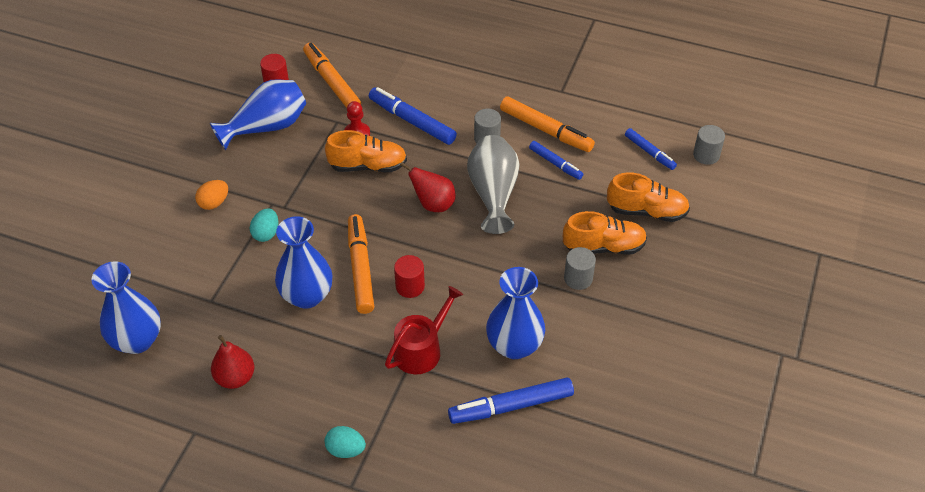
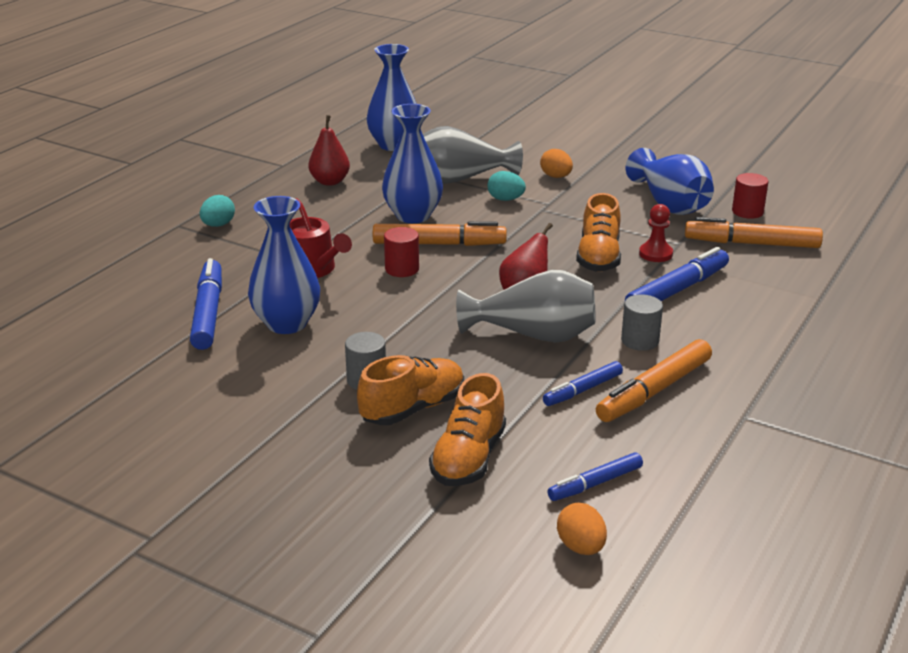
camera: 100 degrees right, 20 degrees down
(223, 272) = (460, 179): none -> grey vase
(332, 82) = (751, 243): orange marker -> orange marker turned 150 degrees counterclockwise
(604, 247) = (413, 409): orange shoe -> orange shoe turned 135 degrees counterclockwise
(706, 155) = (581, 547): grey cylinder -> orange egg

